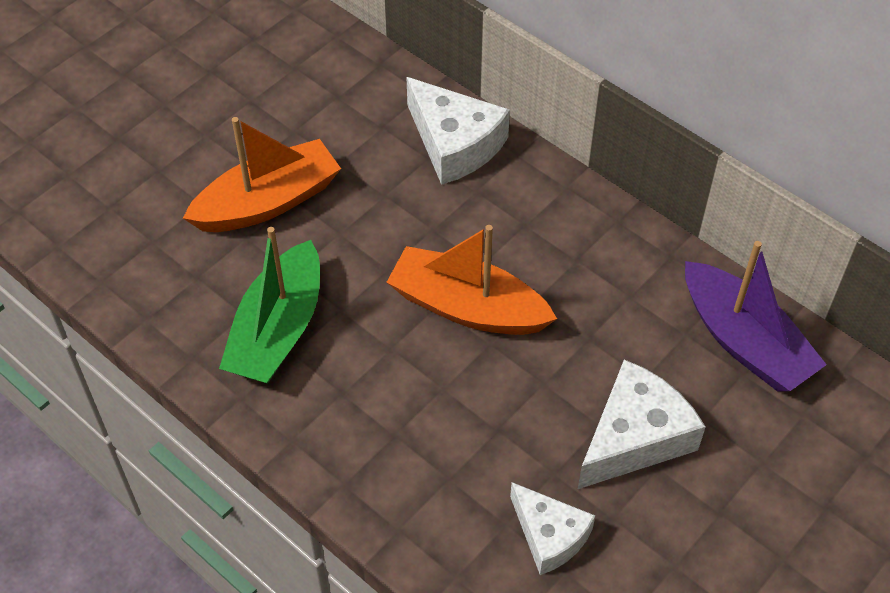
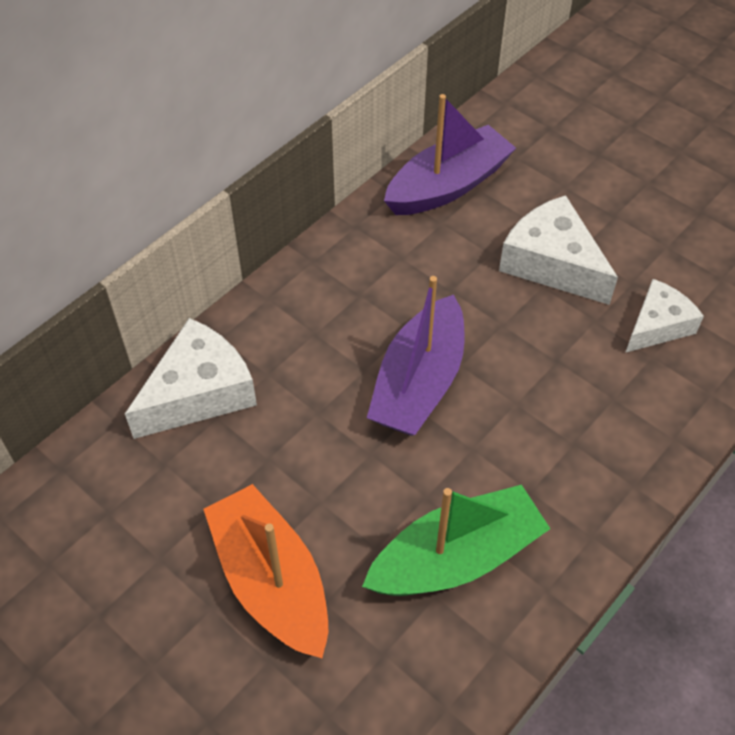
camera: 90 degrees left, 0 degrees up
(278, 330) = (456, 558): green boat -> green boat turned 45 degrees counterclockwise
(467, 307) = (419, 382): orange boat -> purple boat

